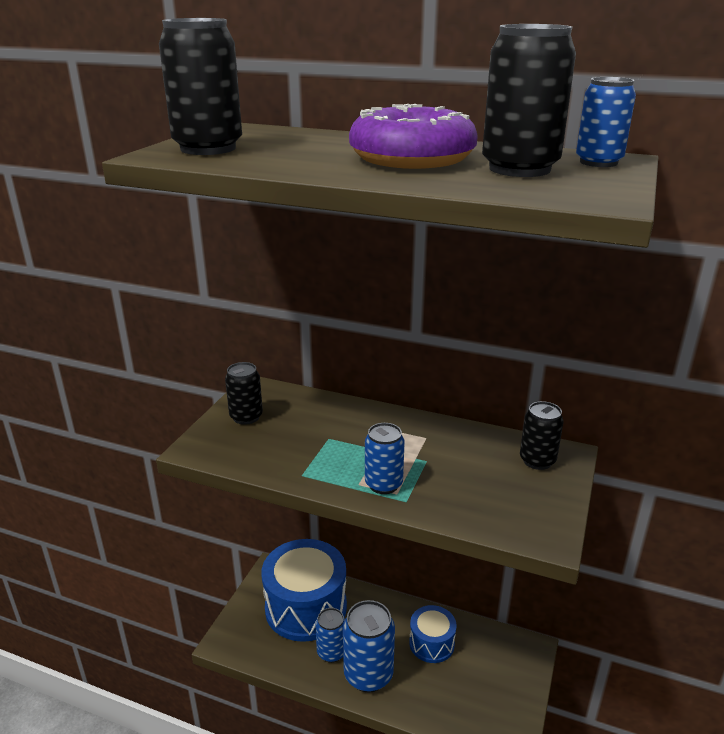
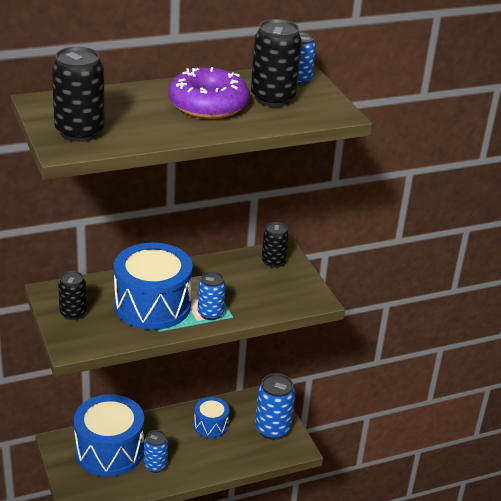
camera: 45 degrees left, 5 degrees up
(332, 445) = (152, 305): none -> blue drum
(368, 675) = (191, 464): blue can -> blue can (272, 429)

